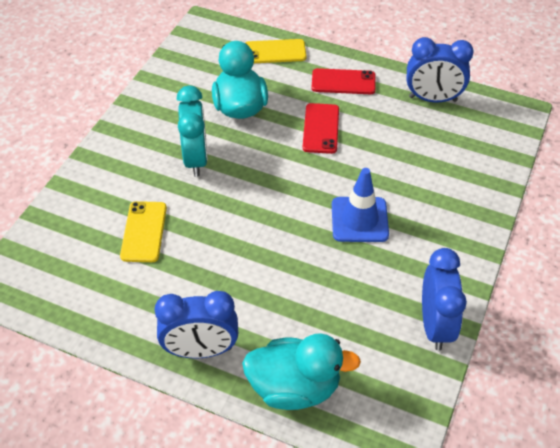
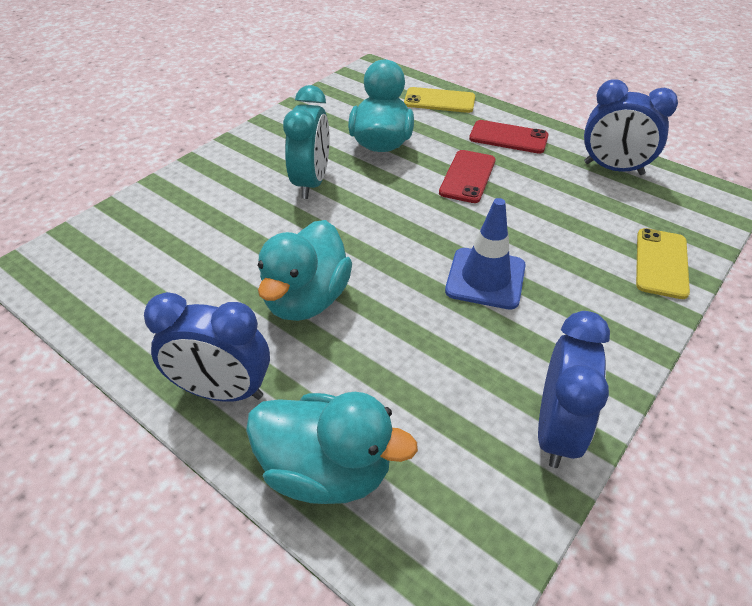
camera: 15 degrees right, 5 degrees down
(144, 232) = (219, 243): yellow phone -> yellow phone (661, 263)
(233, 265) = (306, 299): none -> turquoise duck

